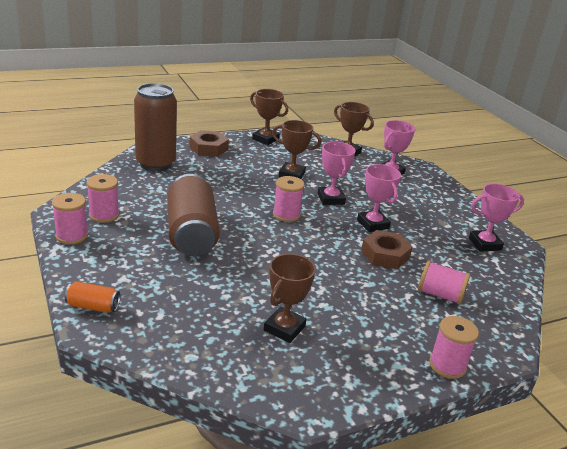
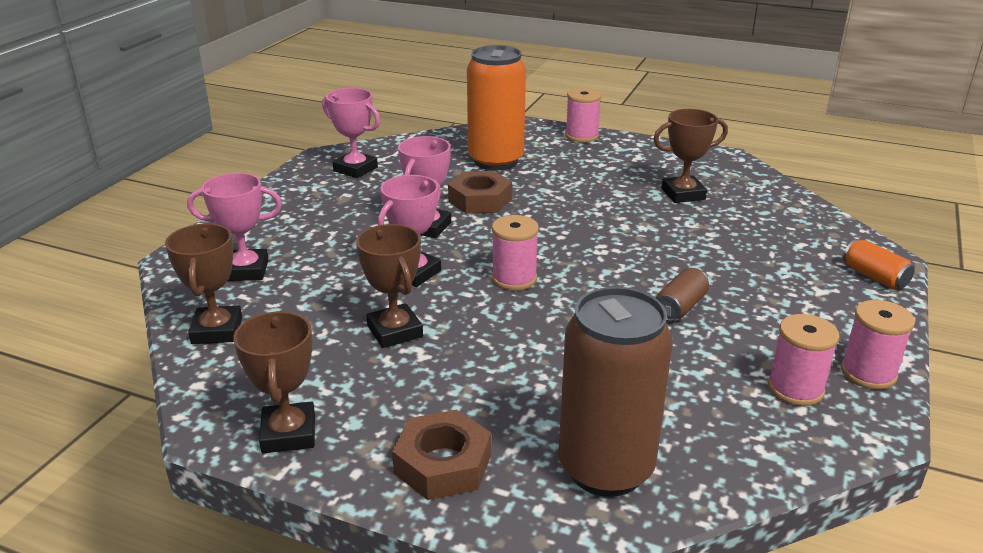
camera: 130 degrees left, 0 degrees up
(191, 233) = (680, 307): brown can -> brown can, size x0.44
(440, 295) = (496, 161): pink spool -> orange can

